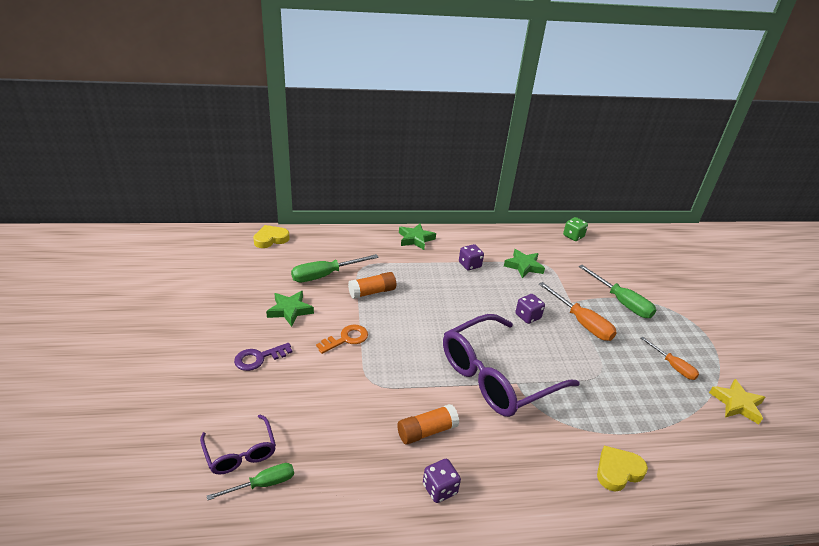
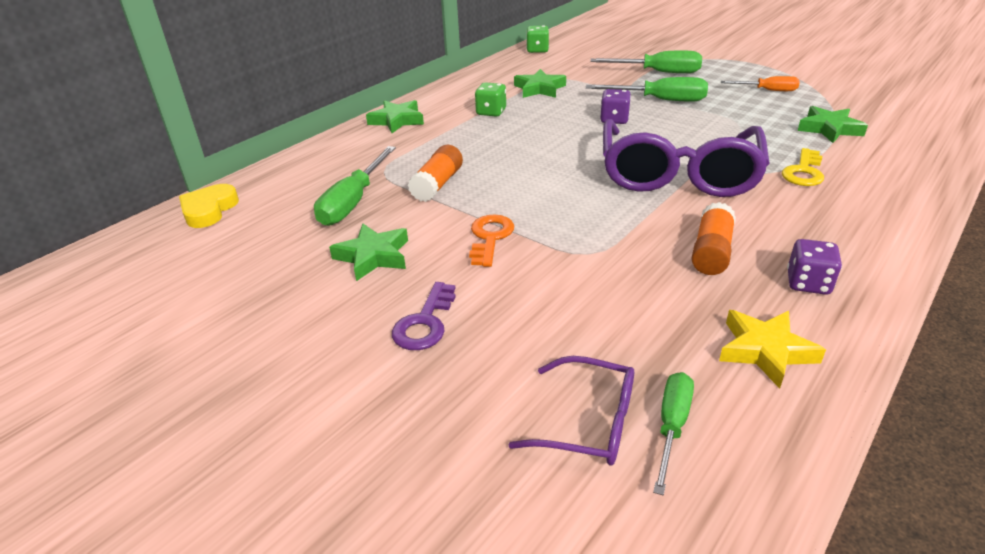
camera: 40 degrees left, 0 degrees up
(469, 265) = (491, 112): purple dice -> green dice
(574, 434) = (803, 172): none -> yellow key
(581, 322) = (660, 100): orange screwdriver -> green screwdriver
(618, 471) = (872, 173): yellow heart -> none
(656, 423) = (829, 129): none -> green star
(736, 404) = (841, 88): yellow star -> yellow star (765, 351)

